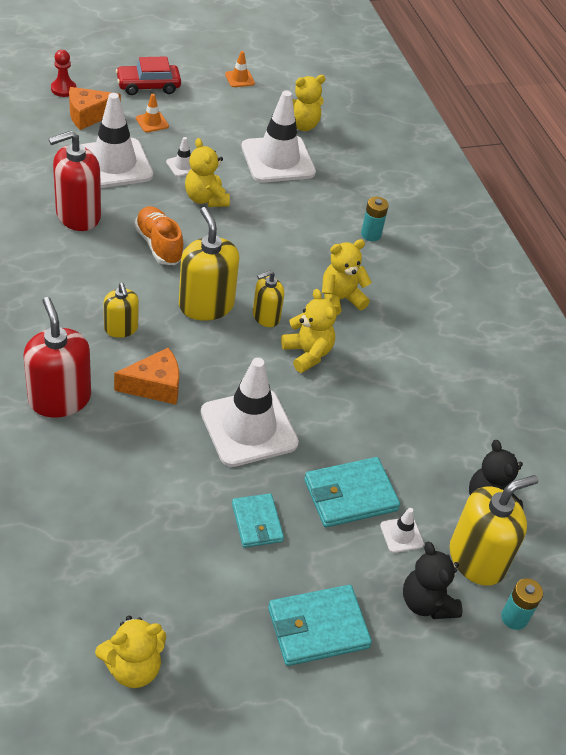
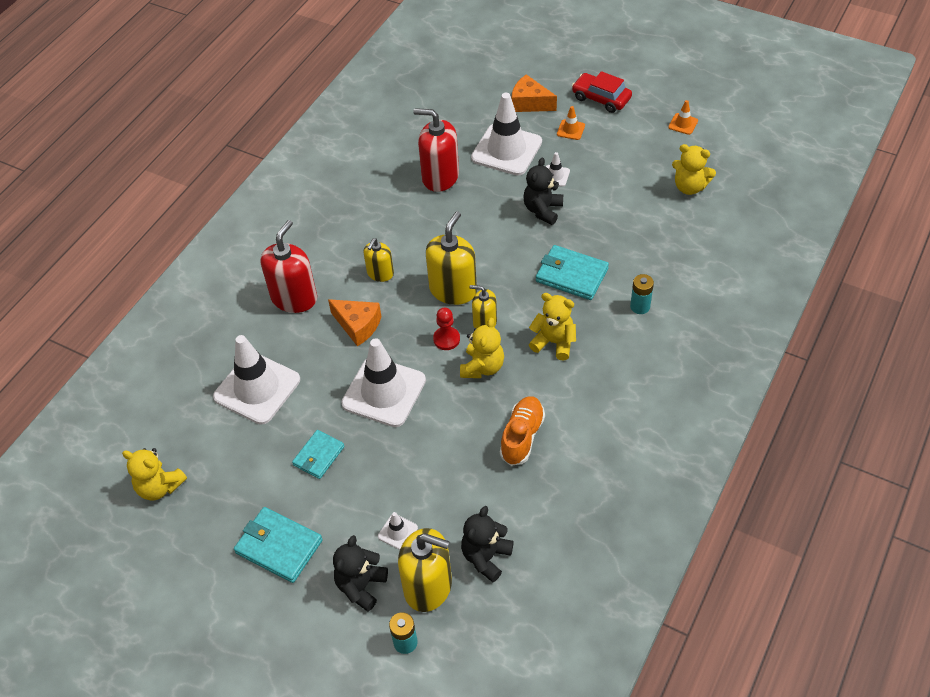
camera: 55 degrees right, 5 degrees up
(63, 89) = (534, 74): red pawn -> red pawn (446, 339)
(159, 245) = (470, 228): orange shoe -> orange shoe (522, 436)
(205, 199) = (542, 210): yellow teddy bear -> black teddy bear
(278, 160) = (635, 207): white traffic cone -> white traffic cone (257, 388)
(350, 495) = (396, 482): turquoise wallet -> turquoise wallet (571, 275)

